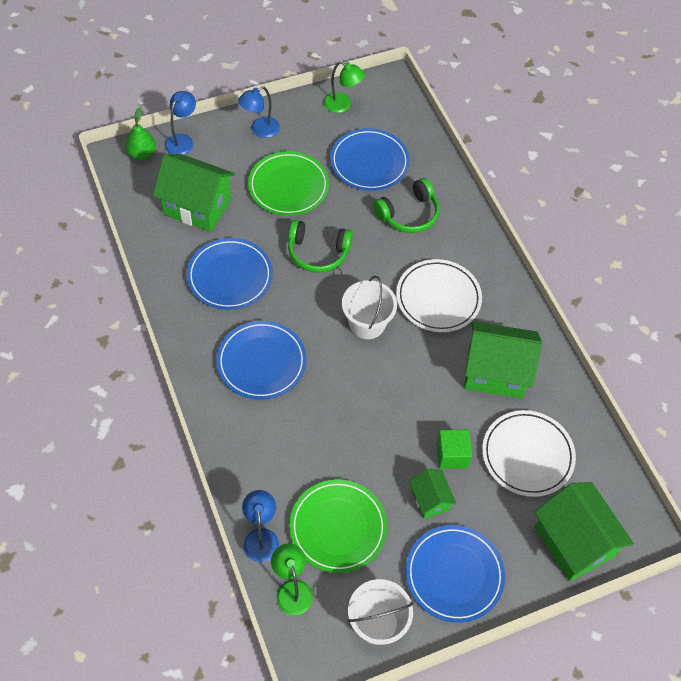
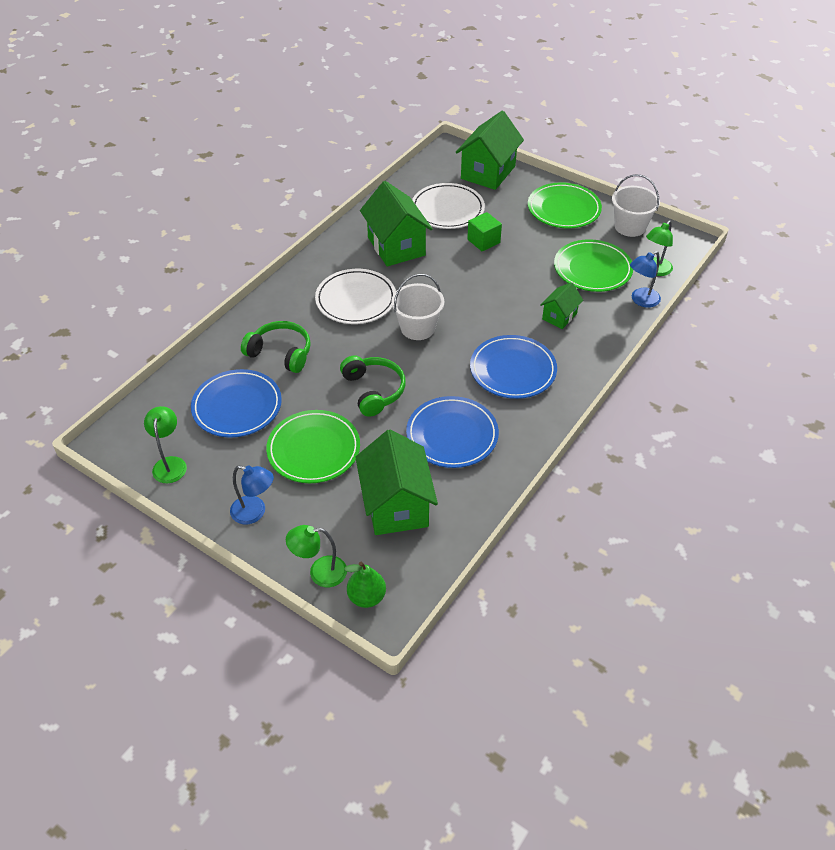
camera: 120 degrees left, 10 degrees down
(182, 140) = (320, 572): blue lamp -> green lamp
(430, 500) = (527, 238): green house -> green house (559, 316)
(454, 575) = (563, 209): blue plate -> green plate

